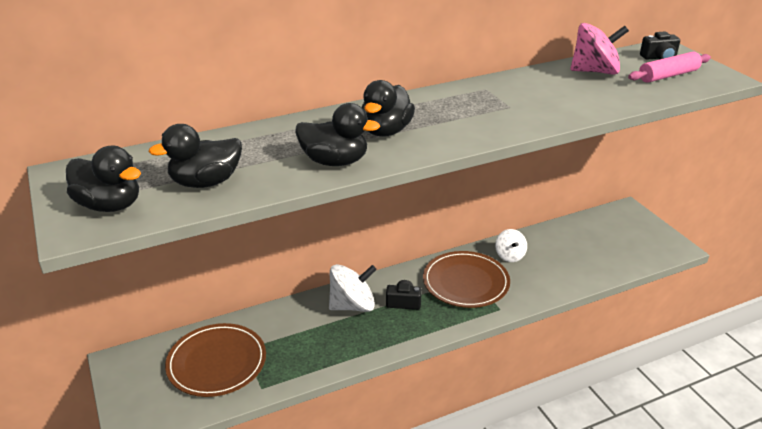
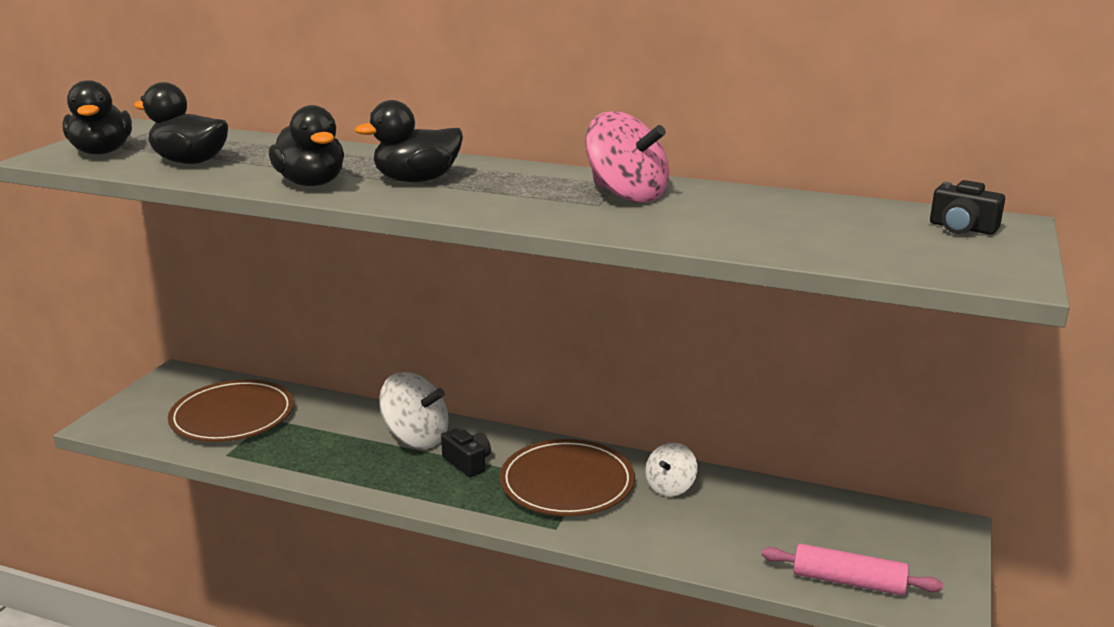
camera: 45 degrees right, 10 degrees down
(594, 71) = (810, 211): pink spinning top -> pink spinning top (626, 195)
(668, 75) = (914, 246): pink rolling pin -> pink rolling pin (848, 581)

